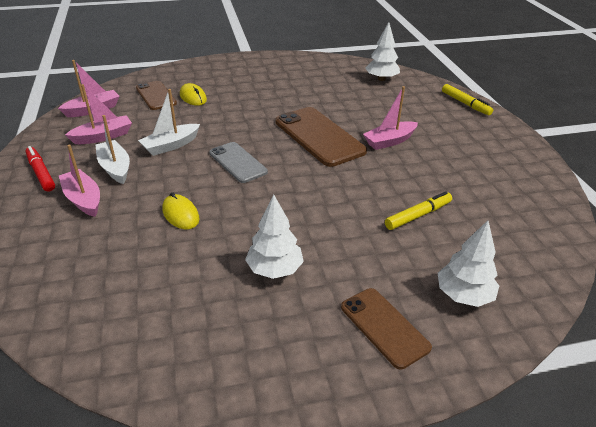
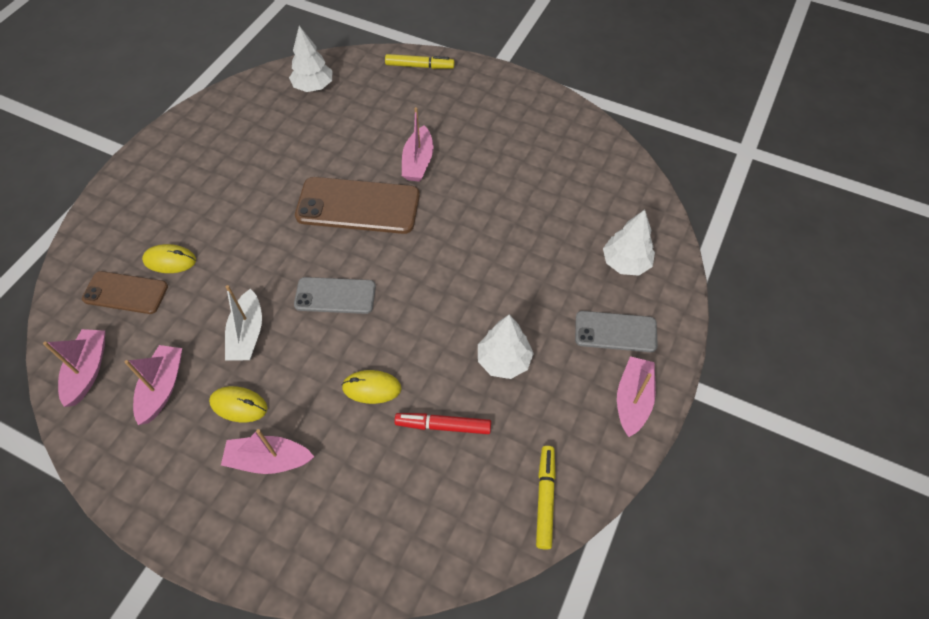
camera: 50 degrees left, 20 degrees up
(41, 173) = (178, 481): red marker -> red marker (443, 425)
(115, 168) = (239, 405): white boat -> yellow mouse
(326, 380) = (632, 400): none -> pink boat
(384, 327) = (615, 332): brown phone -> grey phone
(418, 215) = (527, 222): yellow marker -> yellow marker (545, 498)

